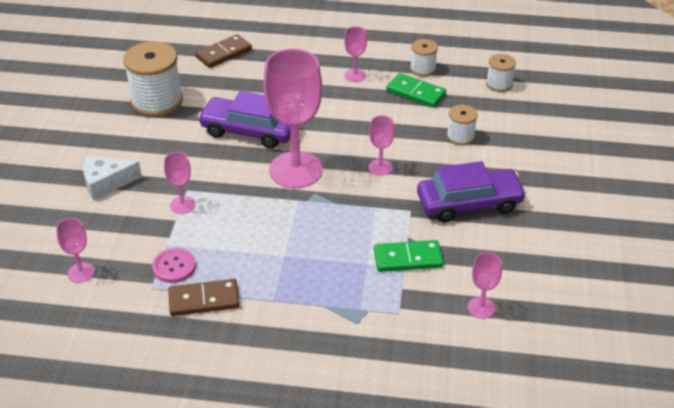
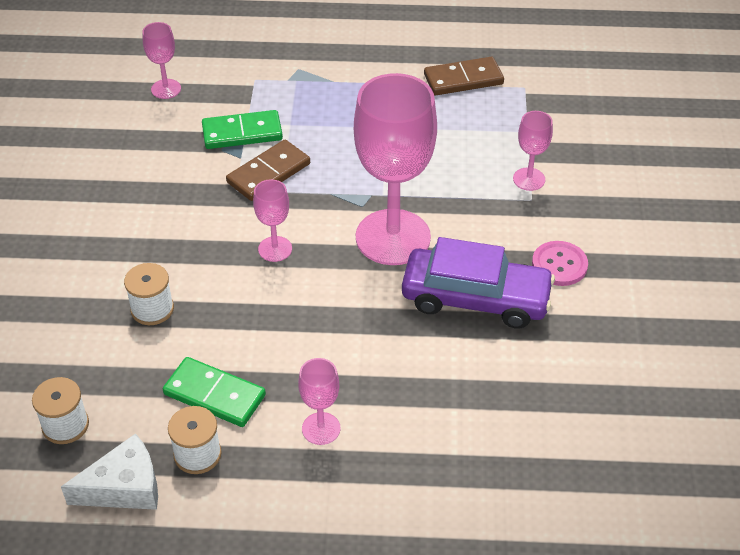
camera: 175 degrees right, 5 degrees up
(81, 272) = (609, 97): pink goblet -> none
(106, 183) = (642, 202): white cheese -> white cheese (124, 487)
(157, 101) = (641, 345): white spool -> none
(174, 266) = (509, 109): pink button -> pink button (559, 265)
(223, 53) = (572, 469): brown domino -> brown domino (269, 173)
(469, 203) = (158, 204): purple car -> none

